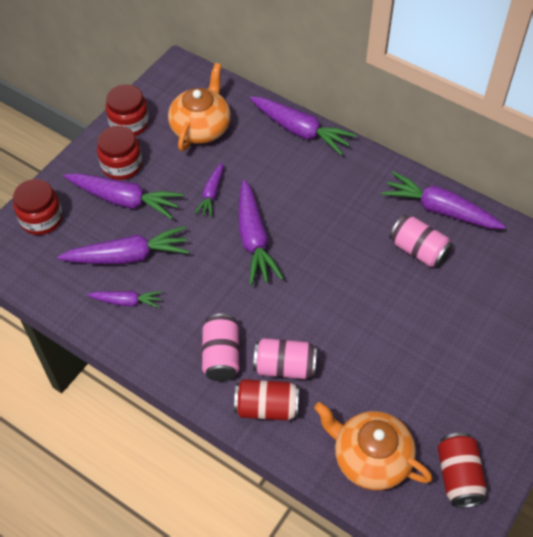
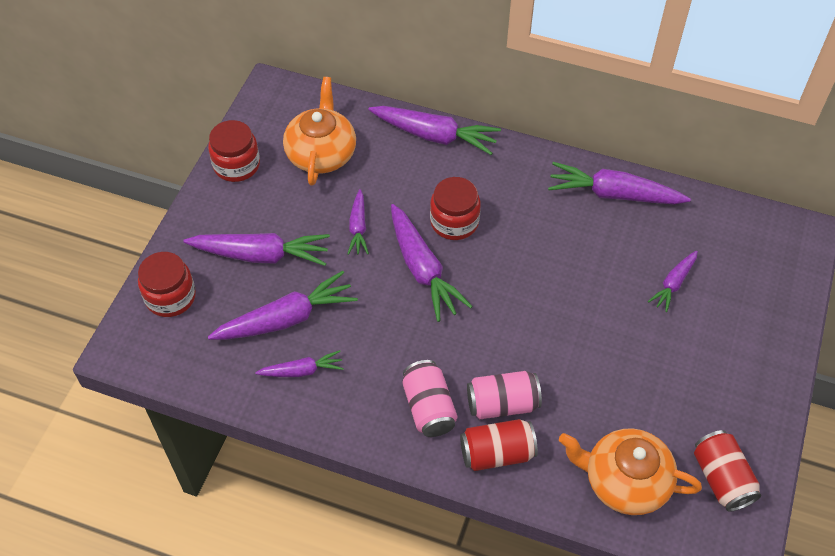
camera: 15 degrees left, 0 degrees up
(122, 165) = (244, 215): red jar -> red jar (454, 222)
(418, 250) = (605, 244): pink can -> none
(468, 297) = (673, 284): none -> purple carrot

